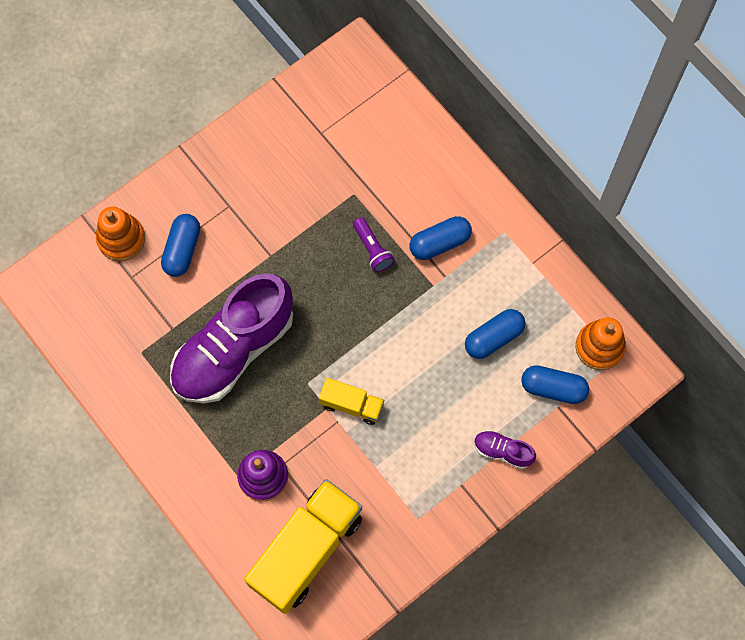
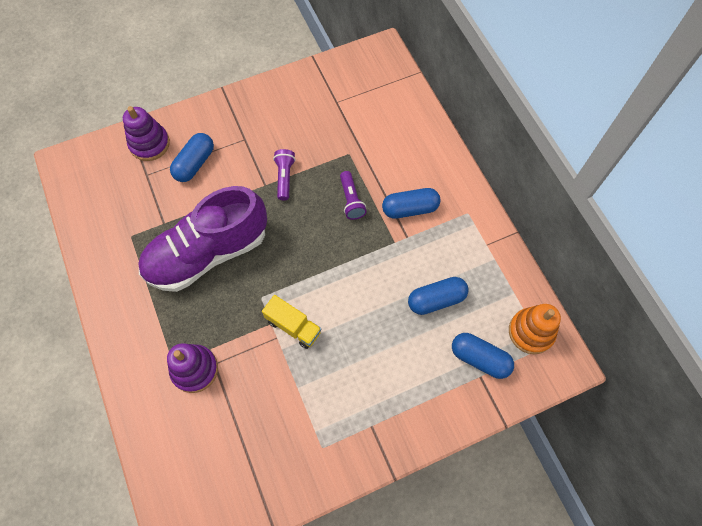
camera: 15 degrees right, 5 degrees down
(121, 239) = (149, 144): orange stacking toy -> purple stacking toy
(290, 241) = (284, 177): none -> purple flashlight
(306, 550) = (210, 450): yellow truck -> none
(502, 451) = (418, 405): purple shoe -> none

